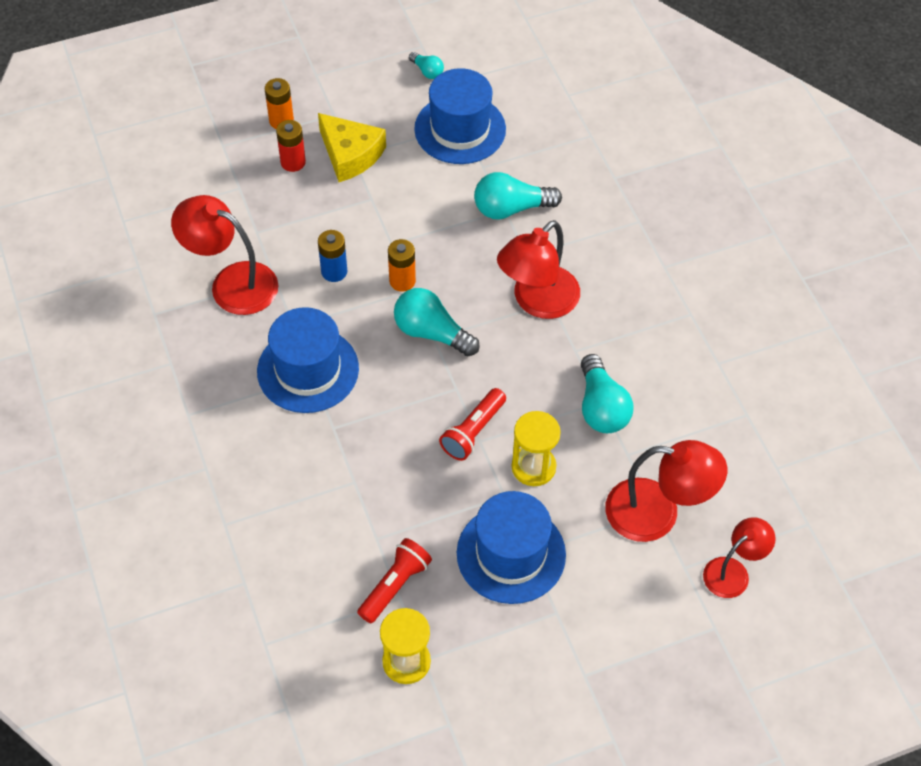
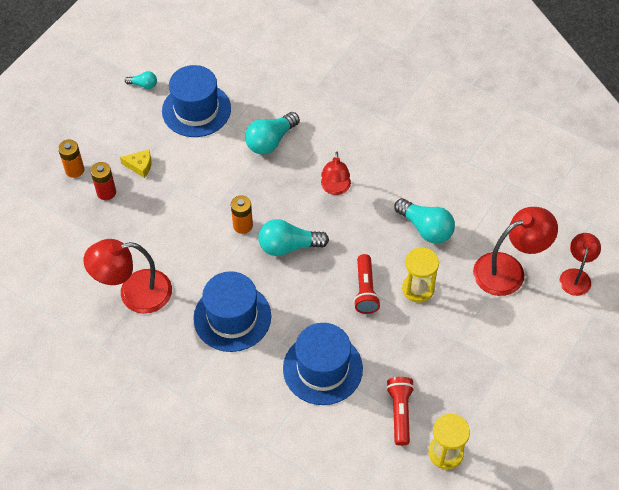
camera: 35 degrees left, 0 degrees up
(334, 271) = (194, 246): blue battery -> none
(350, 154) = (140, 166): yellow cheese -> yellow cheese, size x0.55
(511, 554) = (449, 348): blue hat -> blue hat (322, 368)
(537, 302) = (335, 188): red lamp -> red lamp, size x0.62

